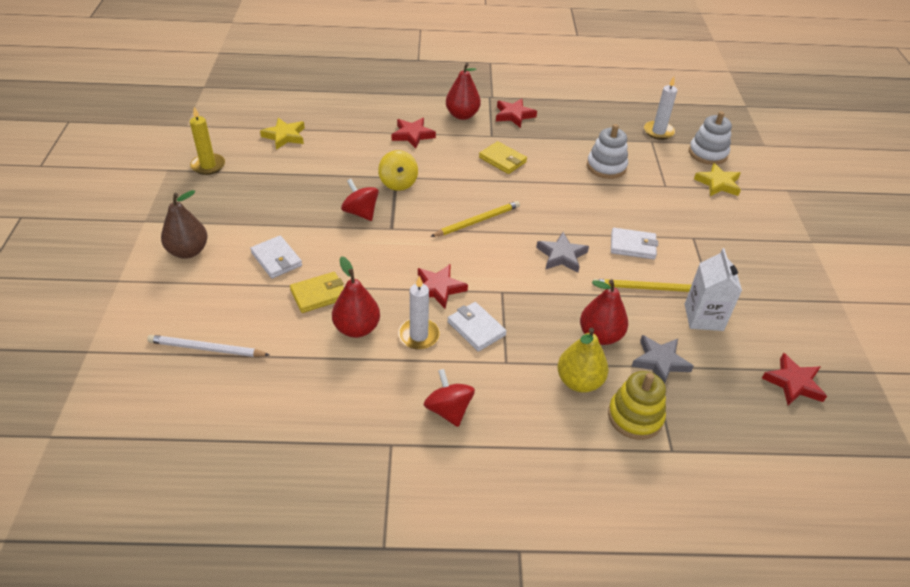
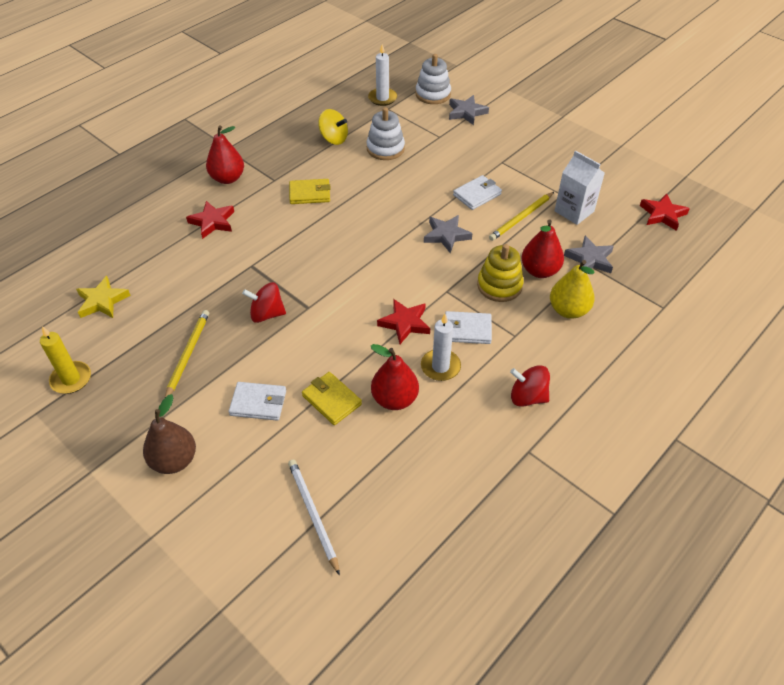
camera: 45 degrees left, 5 degrees up
(206, 349) = (313, 514): white pencil -> white pencil turned 105 degrees clockwise
(319, 294) = (331, 400): yellow wallet -> yellow wallet turned 60 degrees counterclockwise
(398, 183) = (260, 269): yellow spinning top -> yellow spinning top (334, 139)
(477, 221) = (359, 254): yellow pencil -> yellow pencil (188, 354)
(514, 115) = (267, 152): red star -> none
(635, 417) = (622, 304): yellow stacking toy -> yellow stacking toy (499, 285)
(718, 183) = (466, 112): yellow star -> grey star

